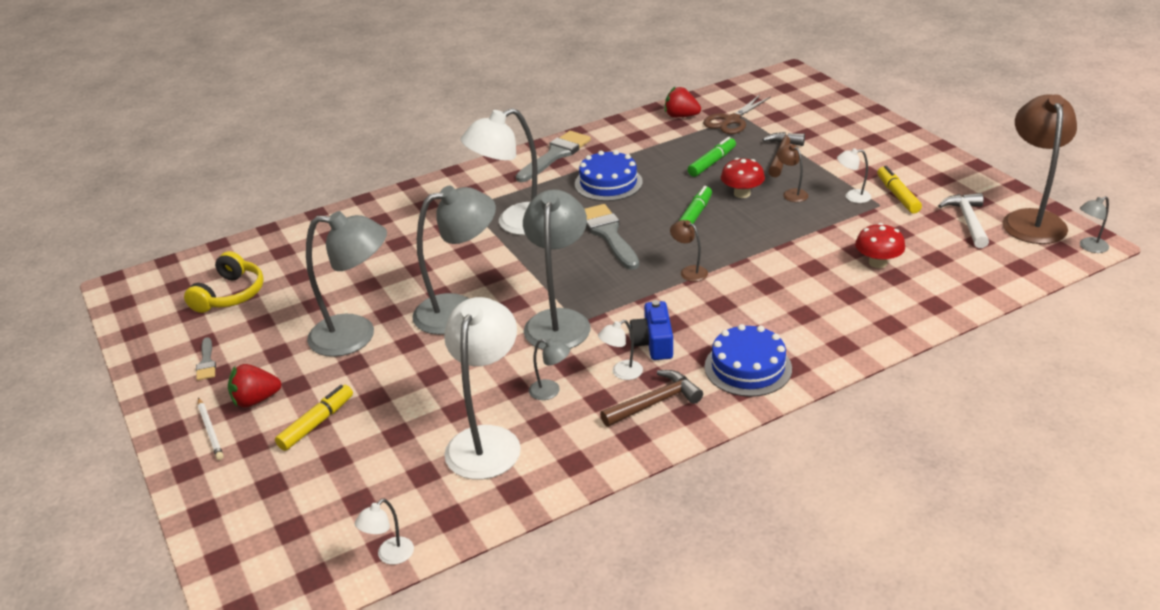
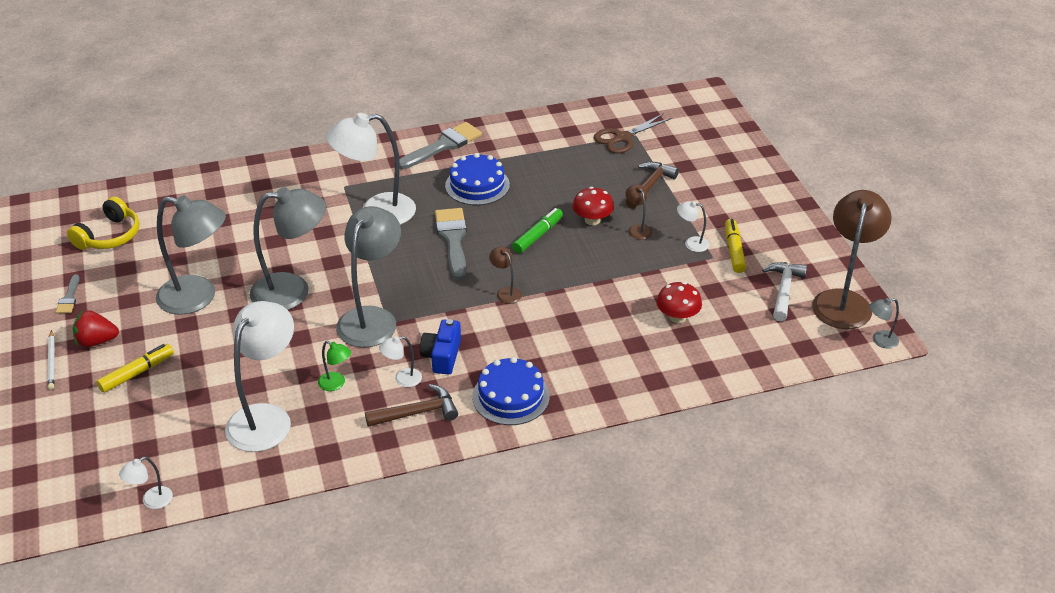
camera: 10 degrees right, 5 degrees up
(550, 391) = (336, 384): grey lamp -> green lamp
(681, 116) = (578, 124): red strawberry -> none
(712, 163) = (581, 181): green marker -> none

